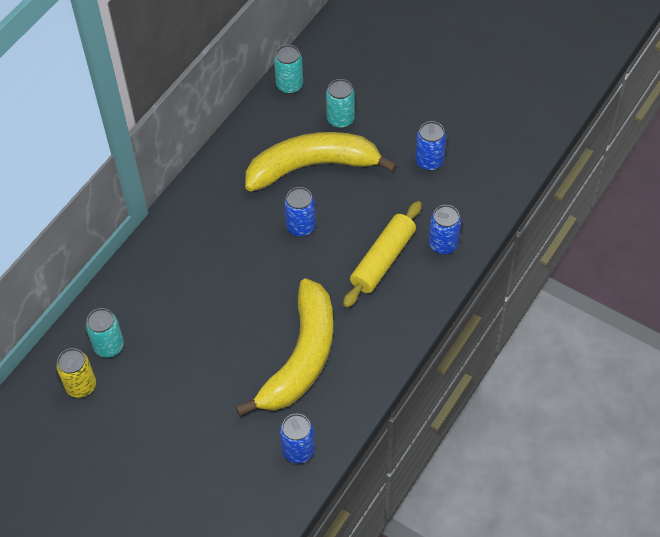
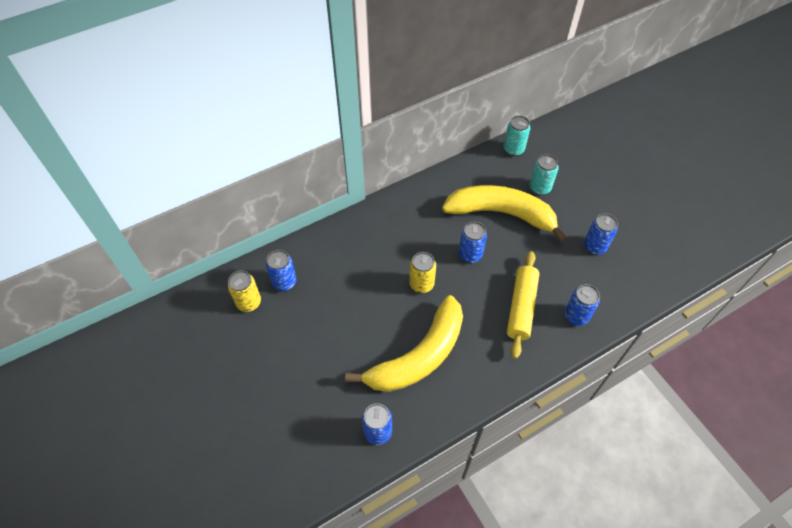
camera: 25 degrees right, 0 degrees up
(109, 346) = (284, 282): turquoise can -> blue can
(264, 282) = (421, 284): none -> yellow can
(383, 260) = (521, 307): yellow rolling pin -> yellow rolling pin turned 45 degrees counterclockwise

